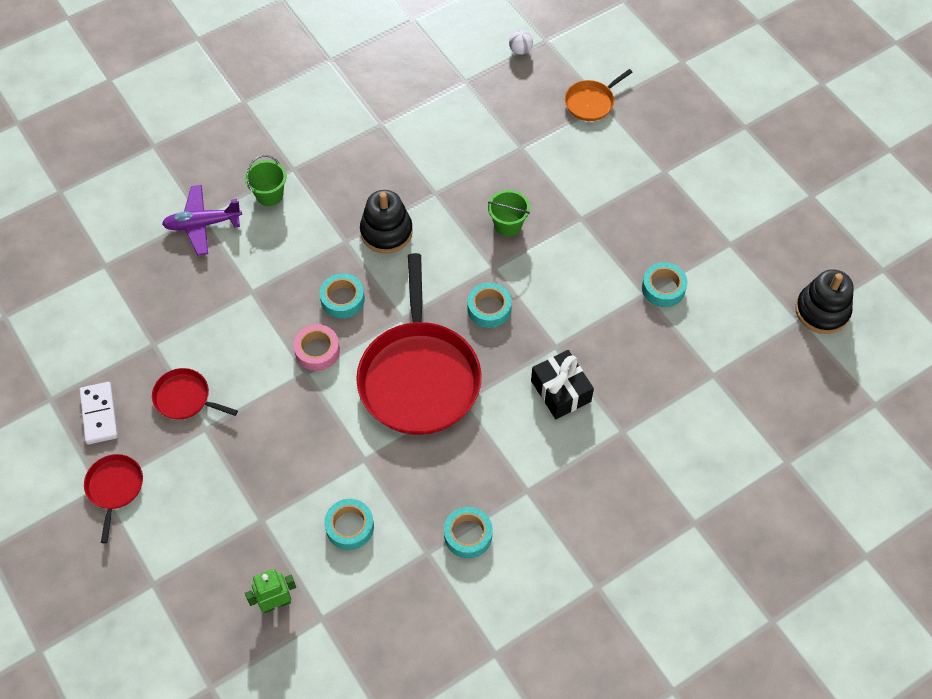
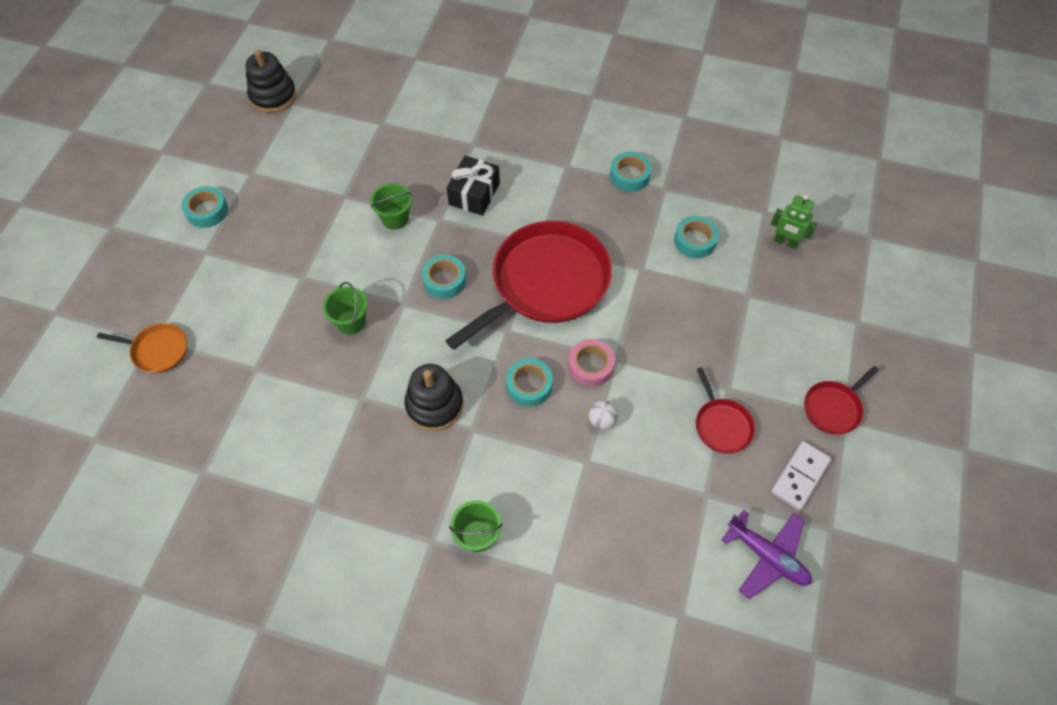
camera: 130 degrees left, 0 degrees up
(202, 224) = (560, 567): purple plane -> purple plane (767, 556)
(520, 50) = (124, 453): white ball -> white ball (602, 420)
(586, 315) = (395, 218): none -> green bucket
(663, 288) = (329, 188): turquoise tape -> turquoise tape (207, 211)

